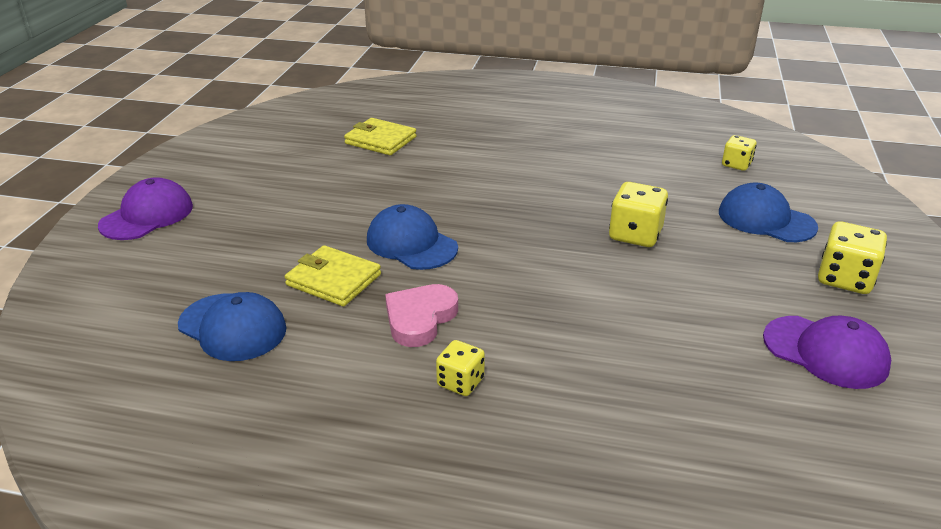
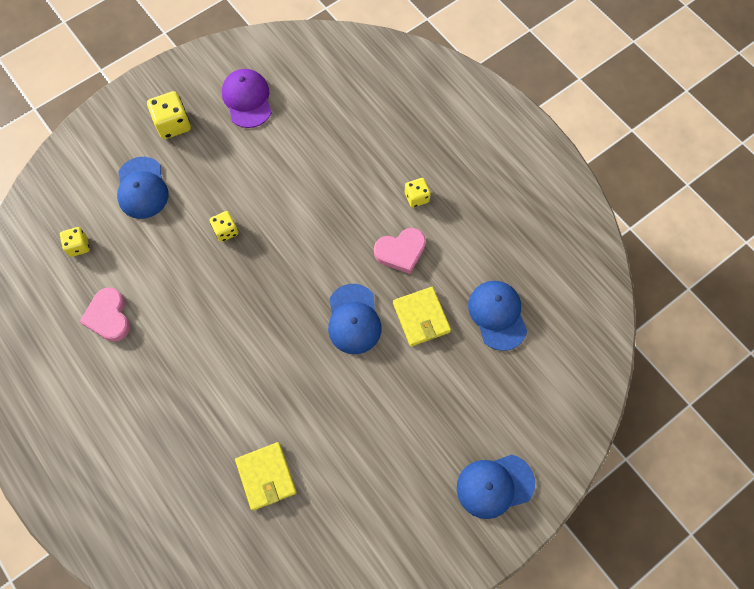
camera: 140 degrees left, 35 degrees up
(147, 215) = (494, 485): purple cap -> blue cap
(635, 147) = (109, 317): none -> pink heart
(635, 234) = (226, 231): yellow dice -> yellow dice, size x0.63

